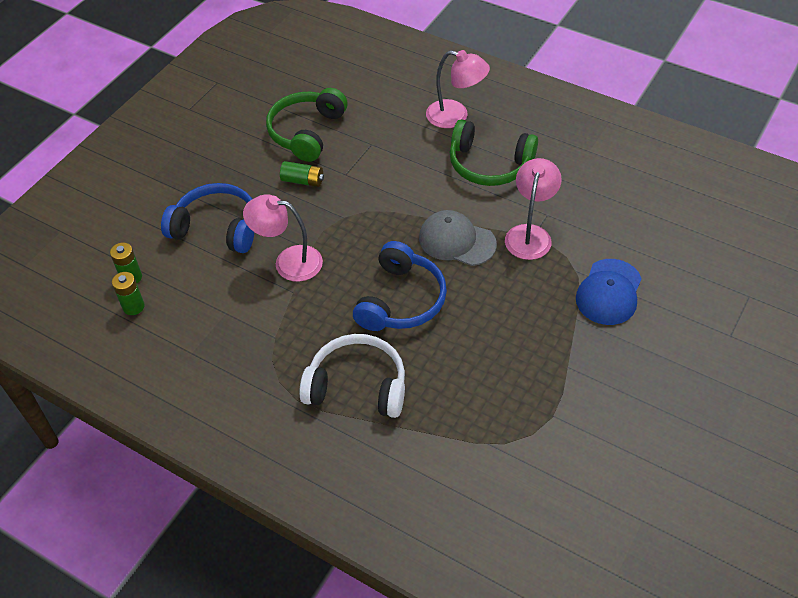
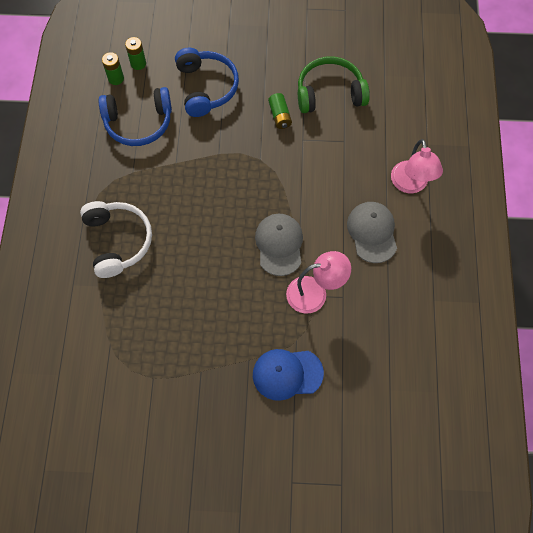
camera: 60 degrees right, 15 degrees up
(288, 262) = (200, 146): pink lamp -> none
(401, 300) = (204, 233): blue headphones -> blue headphones (138, 122)
(489, 164) = (372, 232): green headphones -> grey cap

